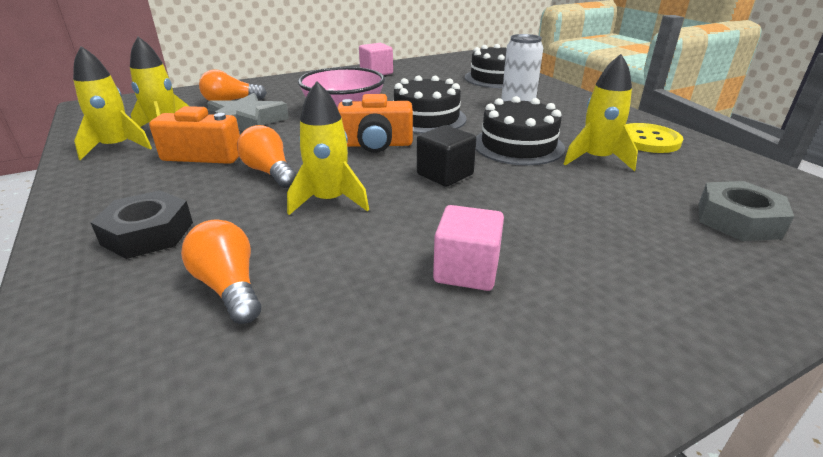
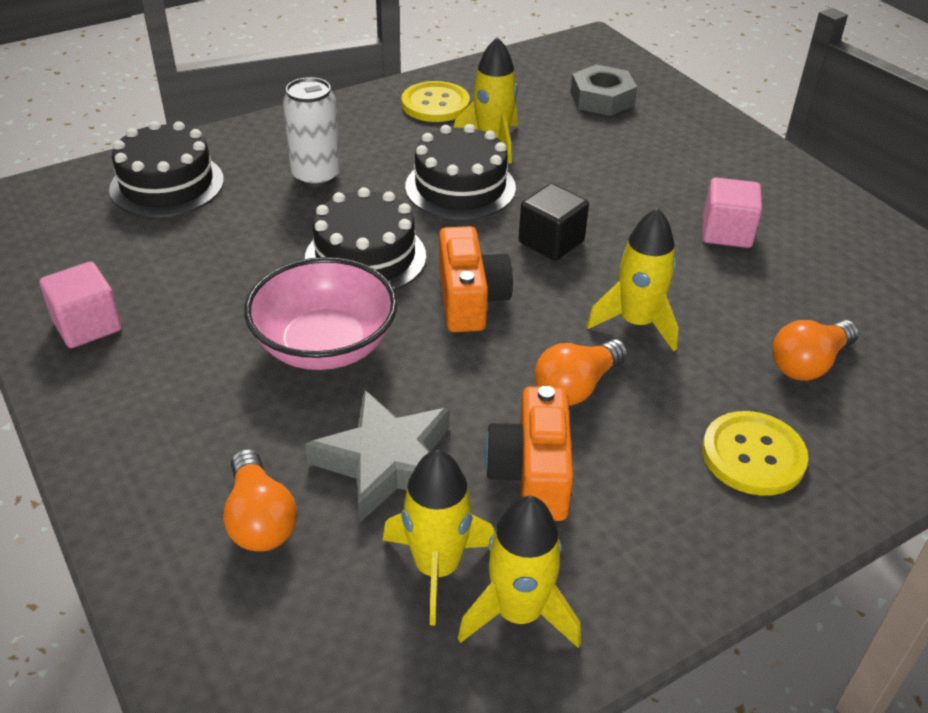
camera: 95 degrees left, 10 degrees up
(148, 233) = (753, 455): black nut -> yellow button

